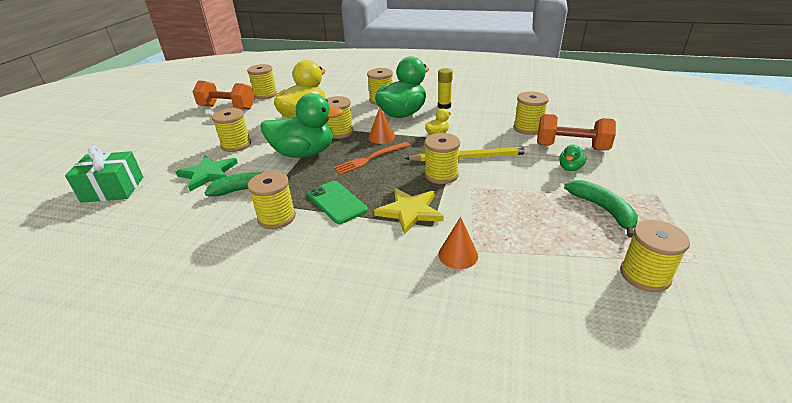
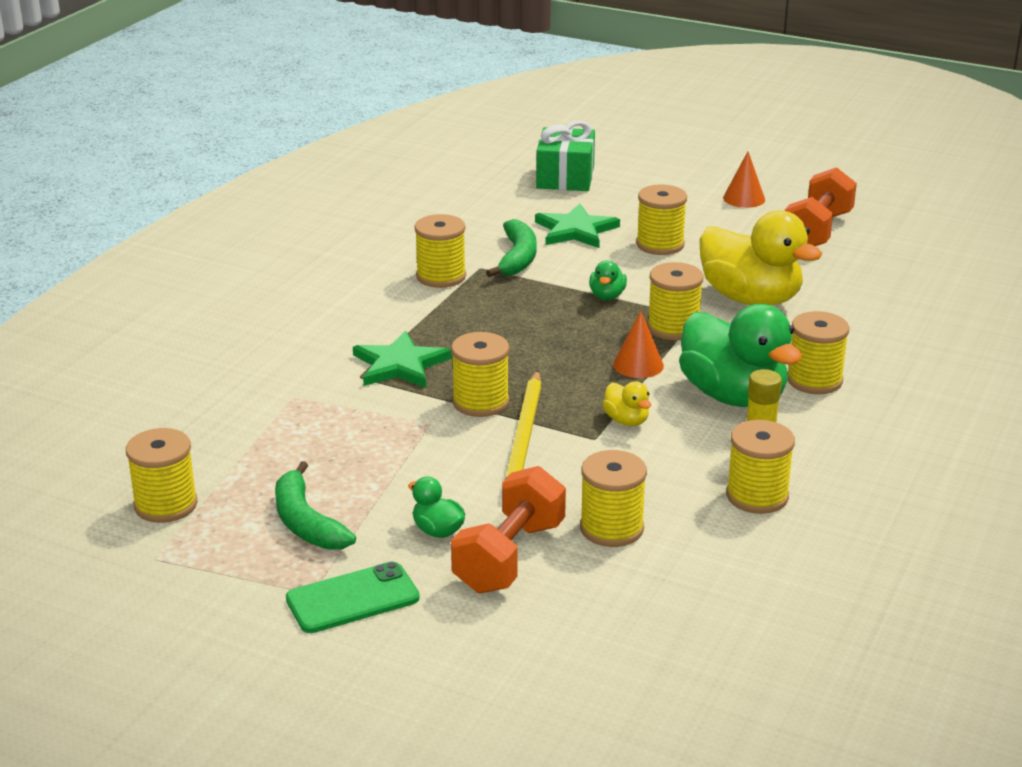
camera: 100 degrees right, 5 degrees down
(265, 95) = (875, 263): yellow spool -> yellow spool (757, 496)
(304, 153) = (607, 296): green duck -> green duck, size x0.43
(336, 202) = (452, 315): green phone -> green phone (352, 598)
(370, 158) = (563, 348): orange fork -> none
(410, 211) = (400, 365): yellow star -> green star
(458, 255) = (291, 385): orange cone -> orange cone (744, 198)
(603, 210) = (306, 522): green banana -> green banana turned 75 degrees clockwise

